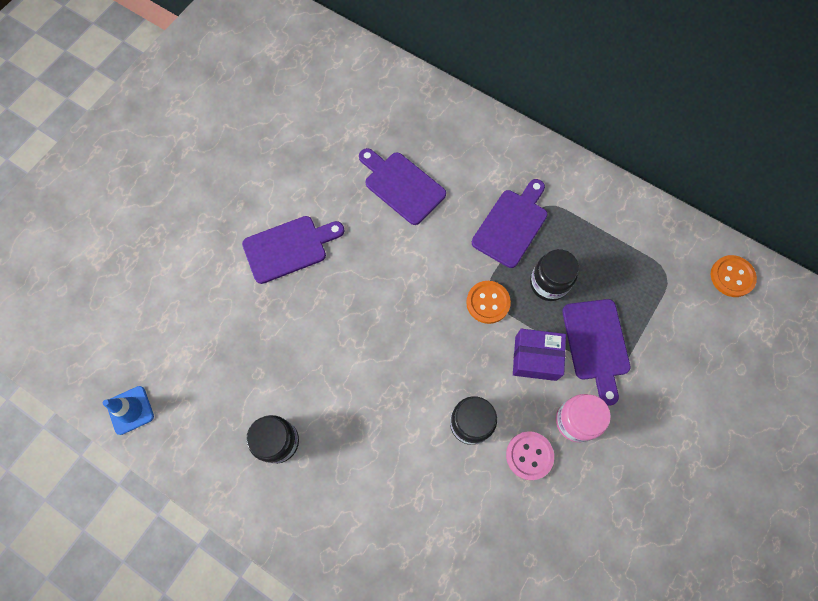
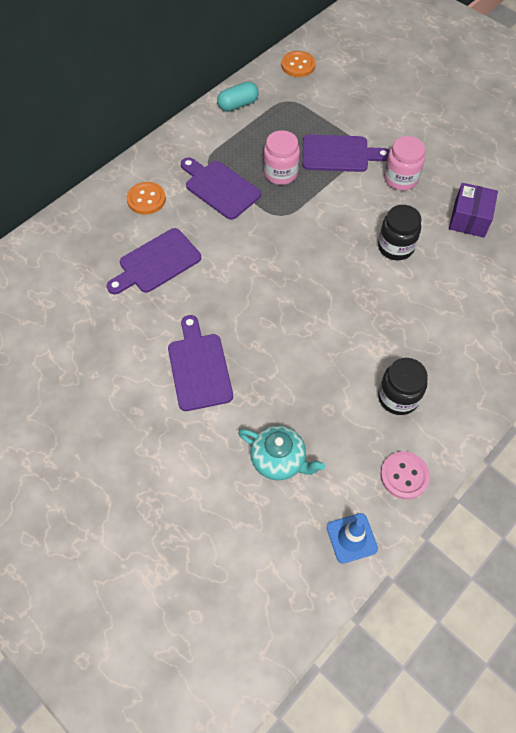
camera: 80 degrees left, 10 degrees down
(201, 335) = (279, 460): none -> turquoise teapot
(488, 302) = (290, 217): orange button -> orange button (146, 199)
(529, 455) = (426, 213): pink button -> pink button (404, 476)
(535, 358) = (345, 194): purple box -> purple box (469, 219)
(549, 283) = (280, 173): black jar -> pink jar
(642, 220) = (238, 105): none -> turquoise capsule

